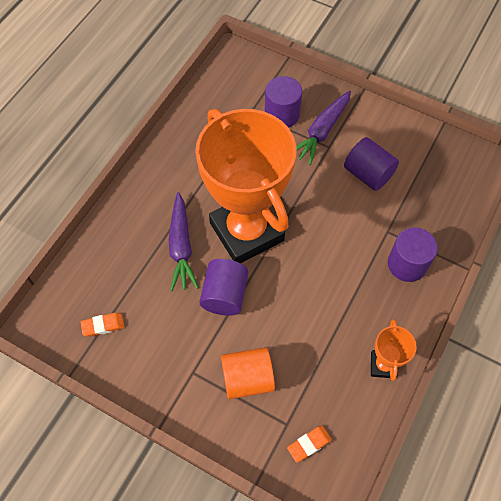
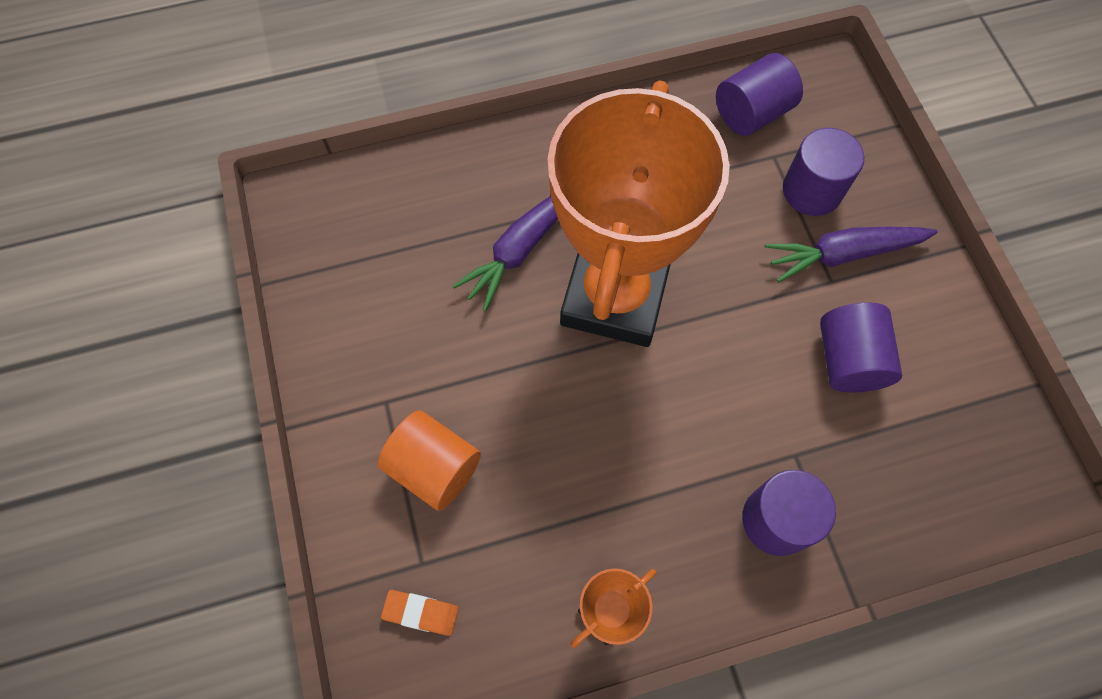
camera: 45 degrees right, 5 degrees up
(103, 326) = (350, 261): orange eraser -> none
(225, 295) = (511, 348): purple cylinder -> purple cylinder (752, 113)

